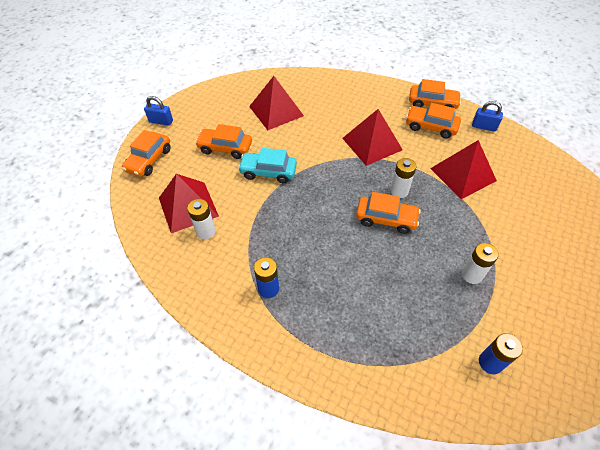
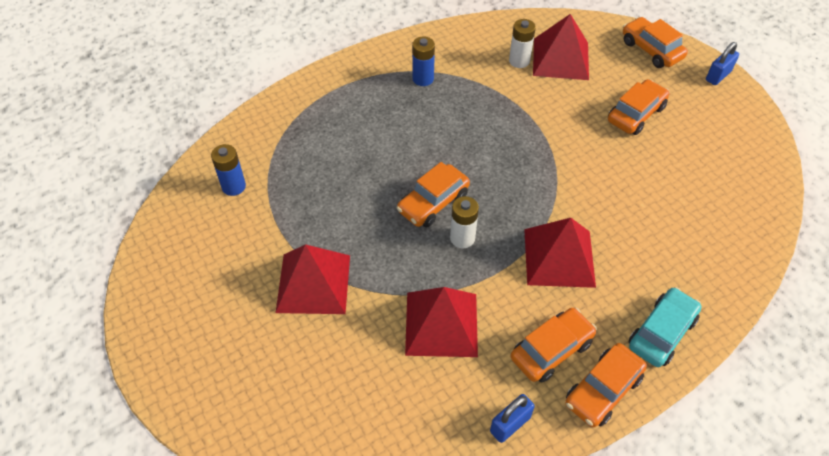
camera: 120 degrees right, 0 degrees up
(268, 172) = (571, 135): turquoise car -> turquoise car (661, 332)
(276, 111) = (684, 188): red pyramid -> red pyramid (313, 283)
(472, 275) = (313, 232): white battery -> none

